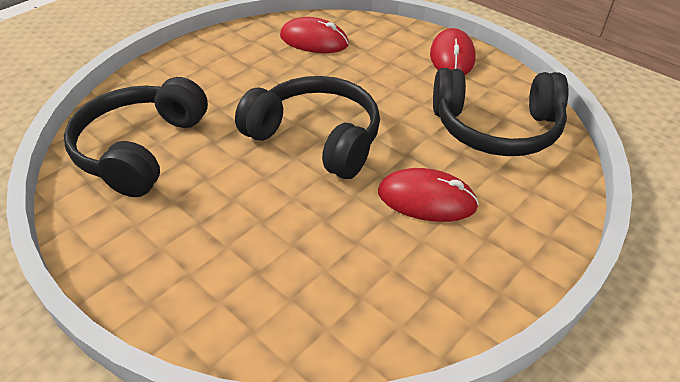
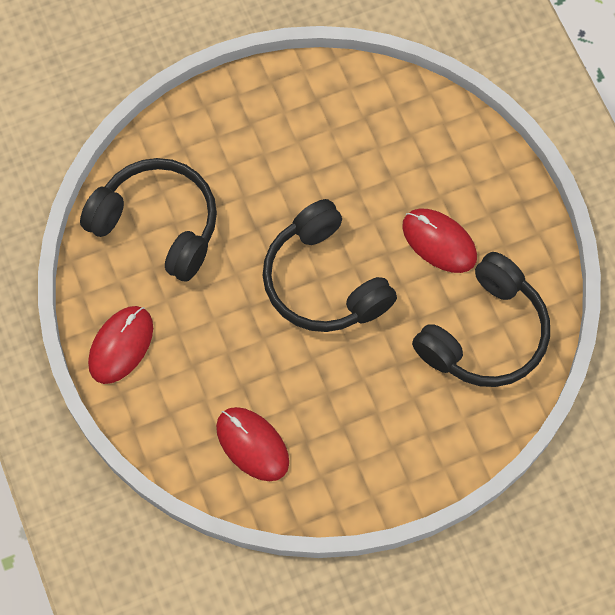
camera: 155 degrees left, 25 degrees up
(426, 199) = (270, 174): red mouse -> red mouse (439, 241)

